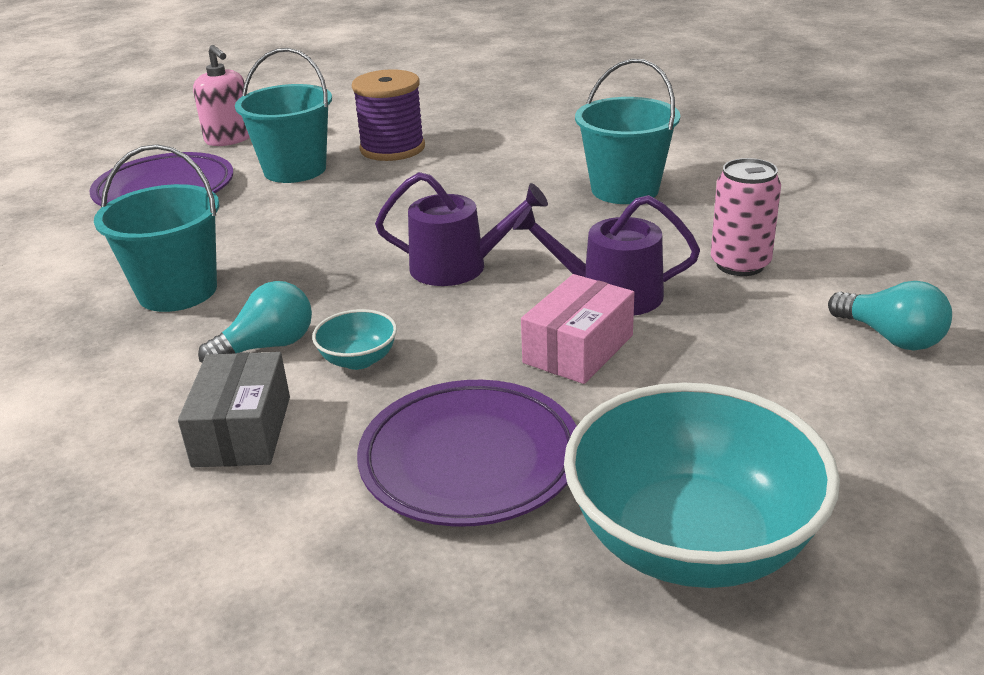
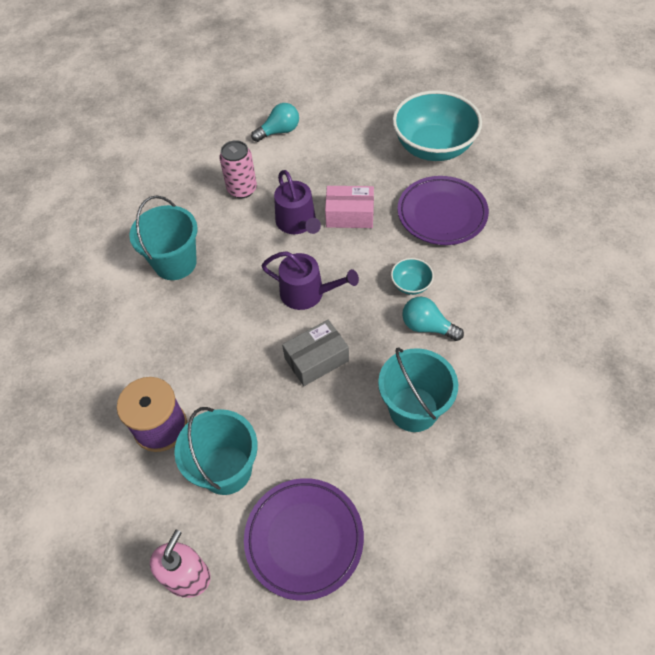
camera: 120 degrees left, 25 degrees up
(242, 431) = (484, 293): grey box -> grey box (316, 359)
(458, 267) = (307, 293): purple watering can -> purple watering can turned 135 degrees clockwise
(891, 337) = (279, 131): turquoise light bulb -> turquoise light bulb turned 45 degrees clockwise

